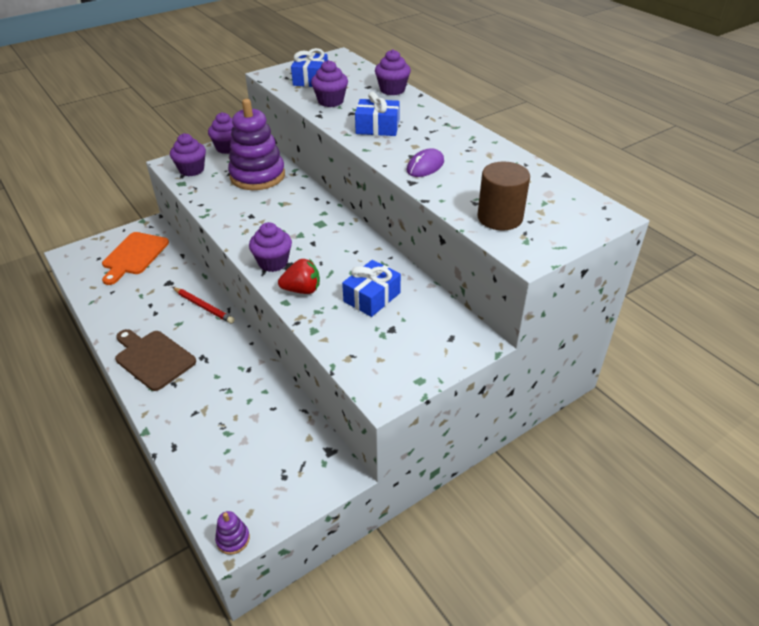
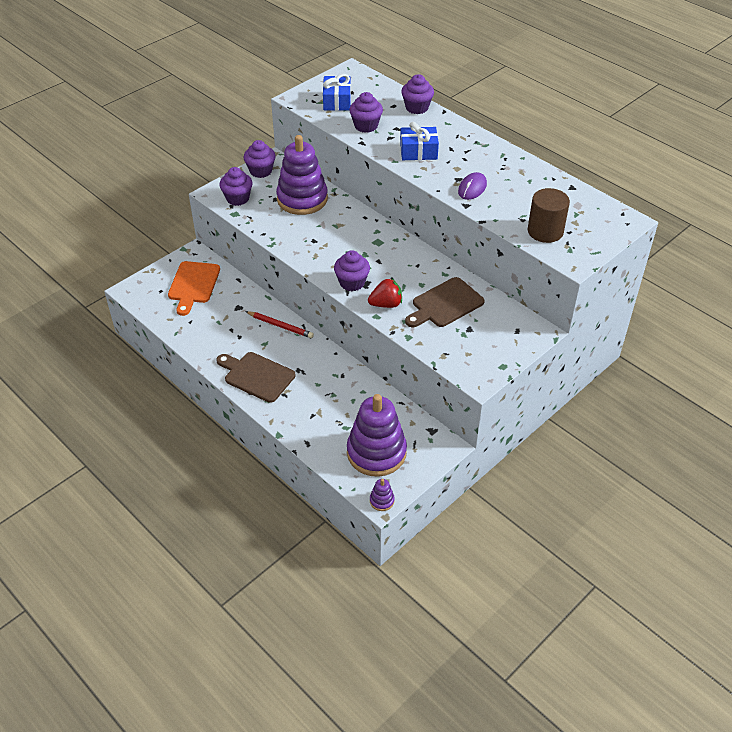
camera: 10 degrees left, 5 degrees up
(251, 471) = (376, 452): none -> purple stacking toy
(372, 297) = (445, 304): blue gift -> brown cutting board

